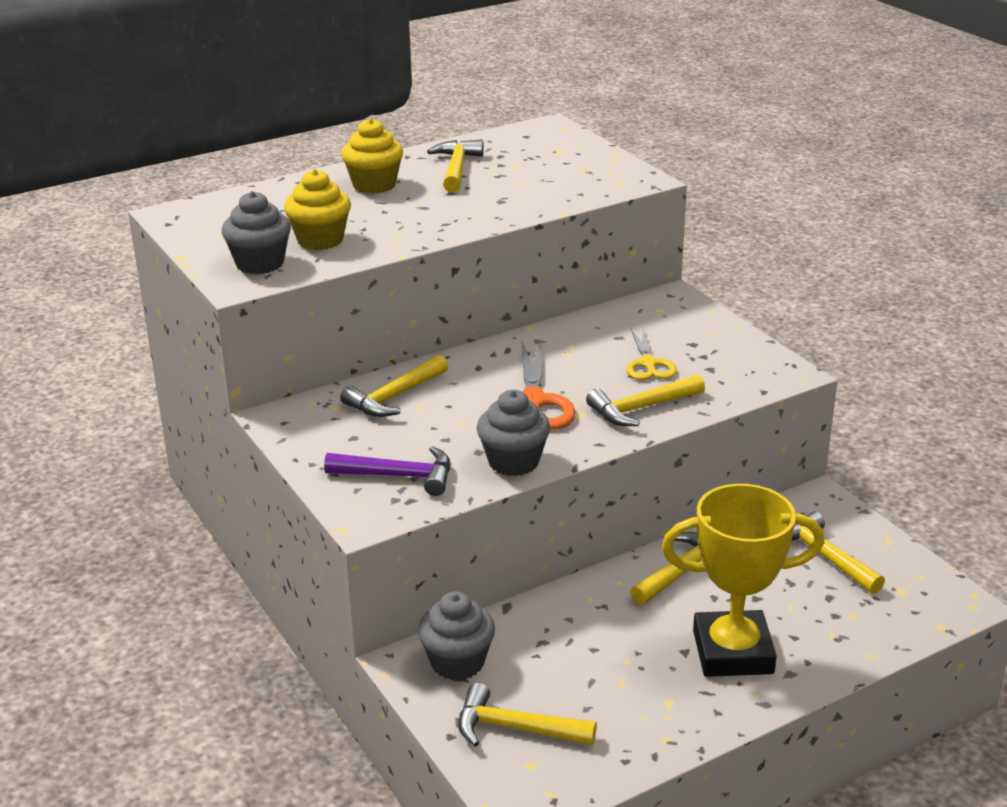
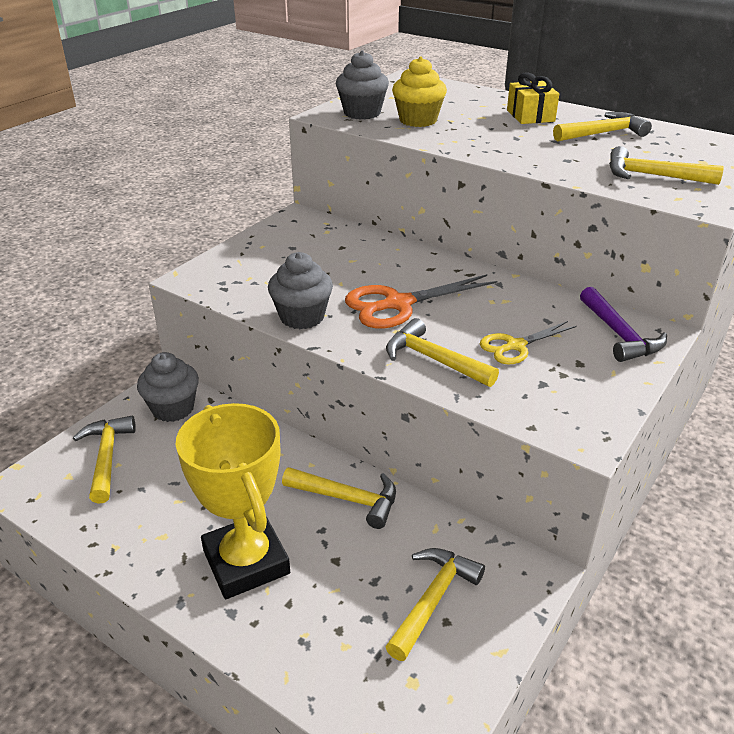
camera: 65 degrees right, 5 degrees up
(374, 185) = (530, 116): yellow cupcake -> yellow gift
(394, 397) = (357, 247): yellow hammer -> yellow hammer (652, 176)
(399, 476) = (252, 276): purple hammer -> purple hammer (619, 335)

